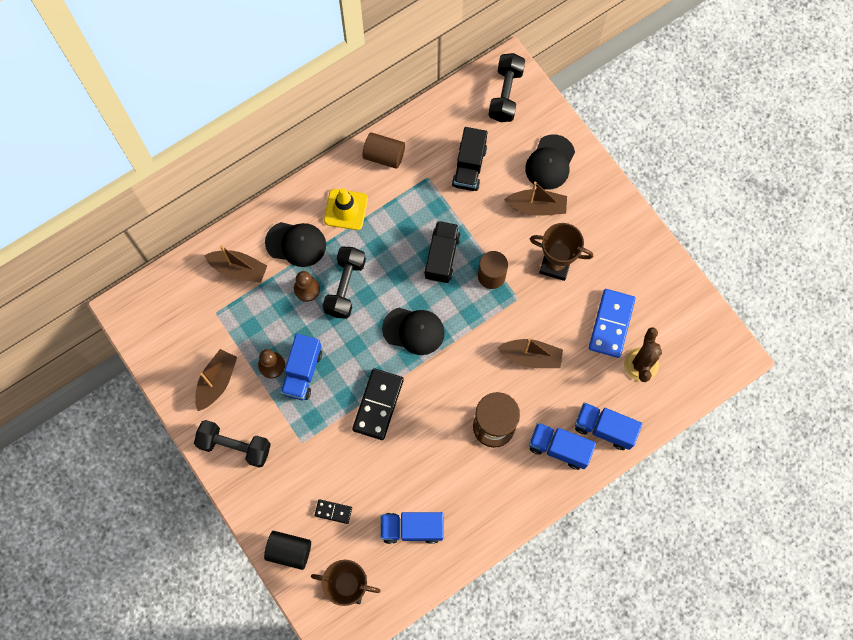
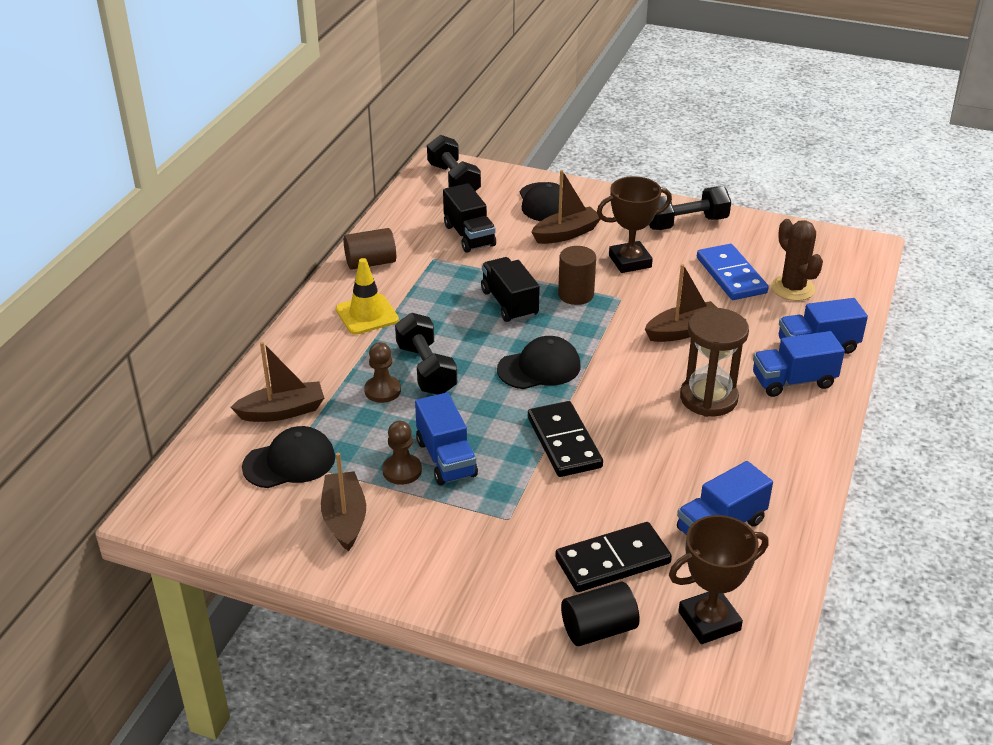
camera: 35 degrees left, 35 degrees down
(235, 446) = (426, 566): black dumbbell -> black dumbbell (686, 223)
(296, 244) = (334, 362): black cap -> black cap (289, 462)
(333, 512) = (613, 561): black domino -> black domino, size x1.96

